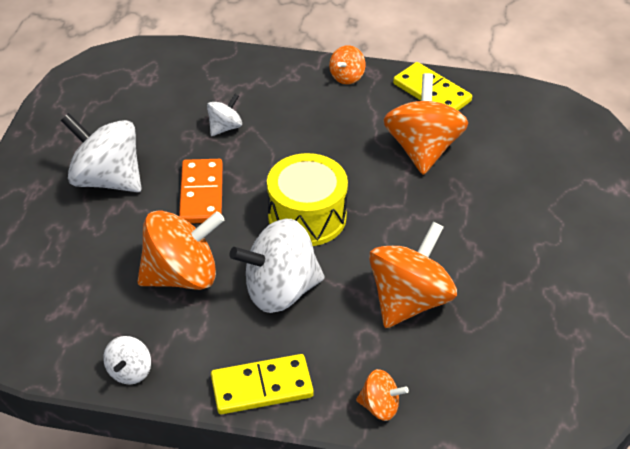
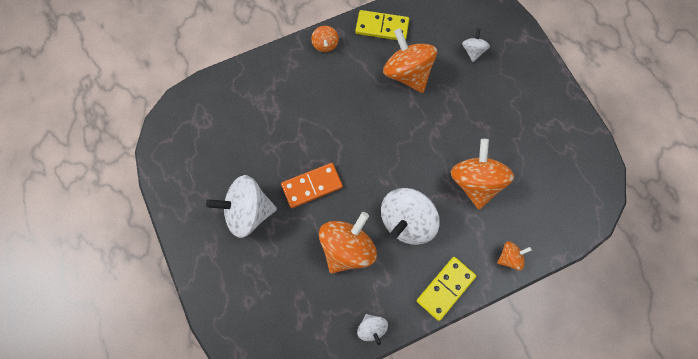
camera: 35 degrees left, 25 degrees up
(202, 194) = (312, 186): orange domino -> orange domino turned 75 degrees counterclockwise
(225, 127) = (285, 128): white spinning top -> white spinning top (473, 51)
(307, 216) = (382, 163): yellow drum -> none

